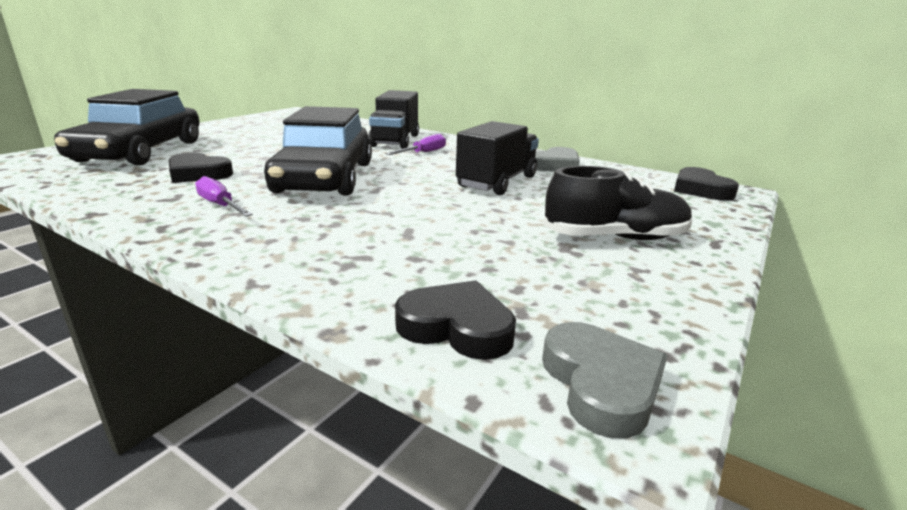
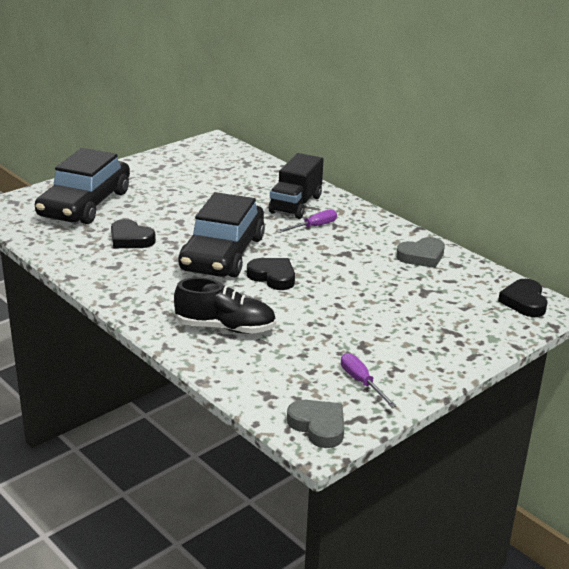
camera: 15 degrees right, 5 degrees up
(220, 205) = (147, 278): purple screwdriver -> purple screwdriver (361, 382)
(457, 327) = (265, 388): black heart -> black heart (273, 277)
(497, 182) = (356, 273): black truck -> none
(601, 384) = (318, 426): grey heart -> grey heart turned 45 degrees counterclockwise
(615, 238) = (403, 342): black shoe -> black shoe (225, 327)

